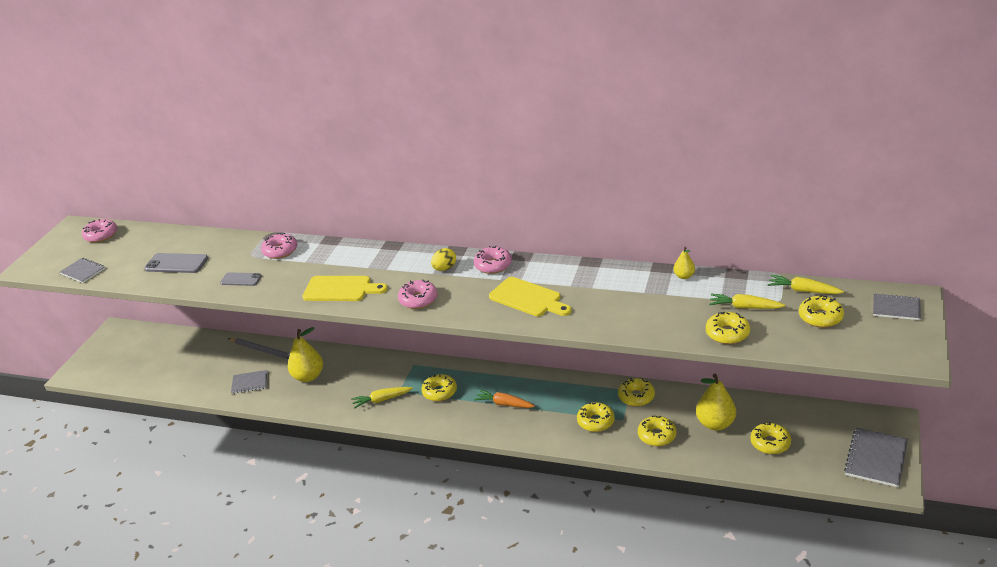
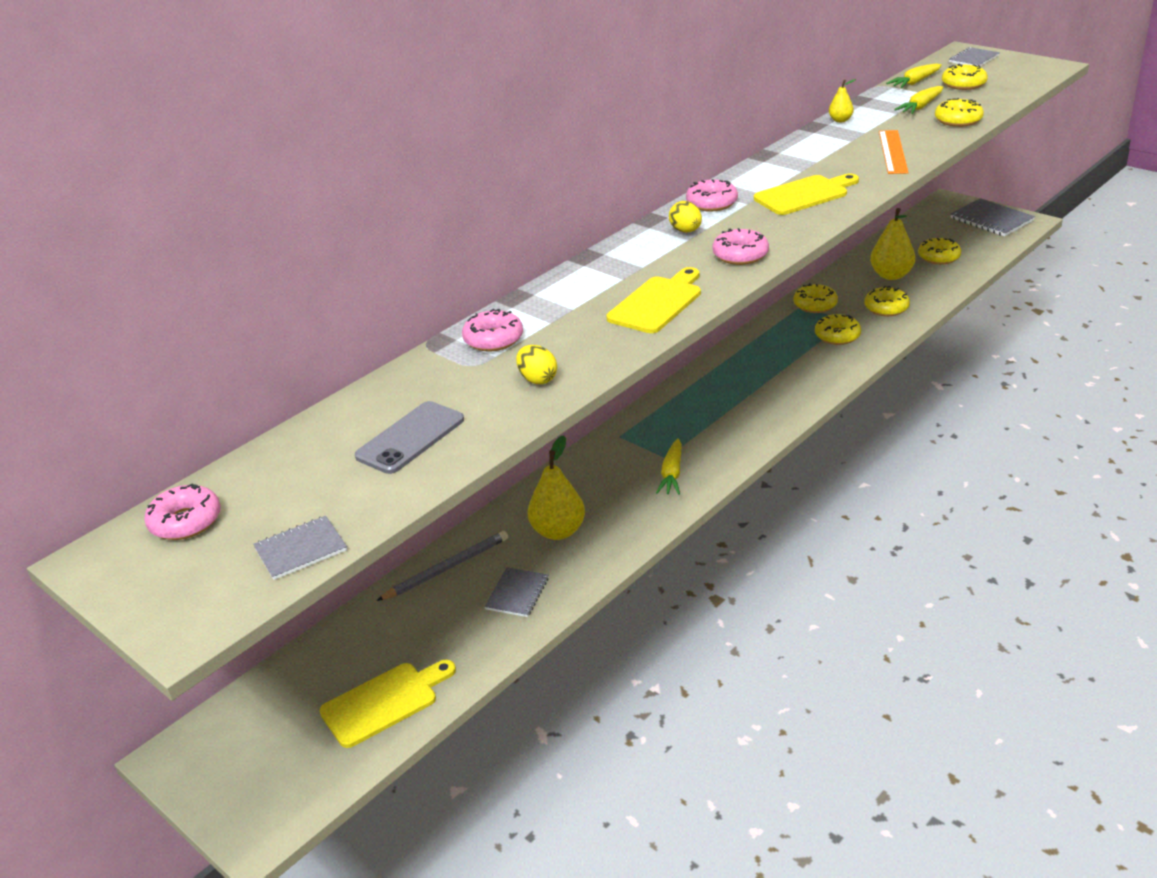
camera: 65 degrees left, 0 degrees up
(159, 373) = (384, 702): none -> yellow cutting board
(241, 279) = (537, 379): grey phone -> yellow egg
(439, 392) = (696, 426): yellow donut -> none
(504, 404) = (759, 385): orange carrot -> none
(634, 317) = (893, 152): none -> orange ruler

